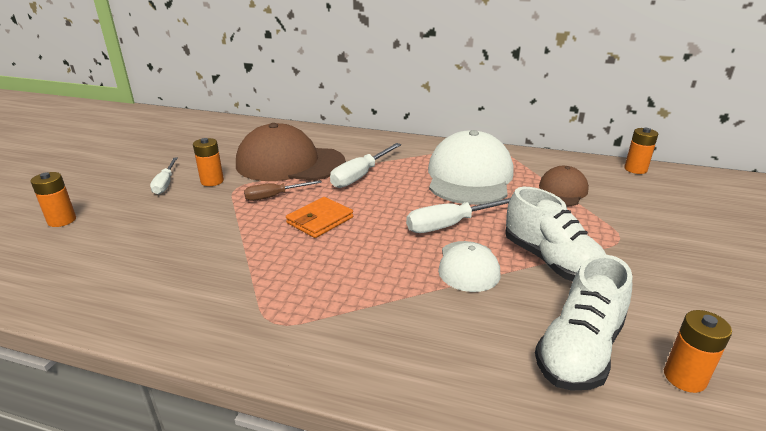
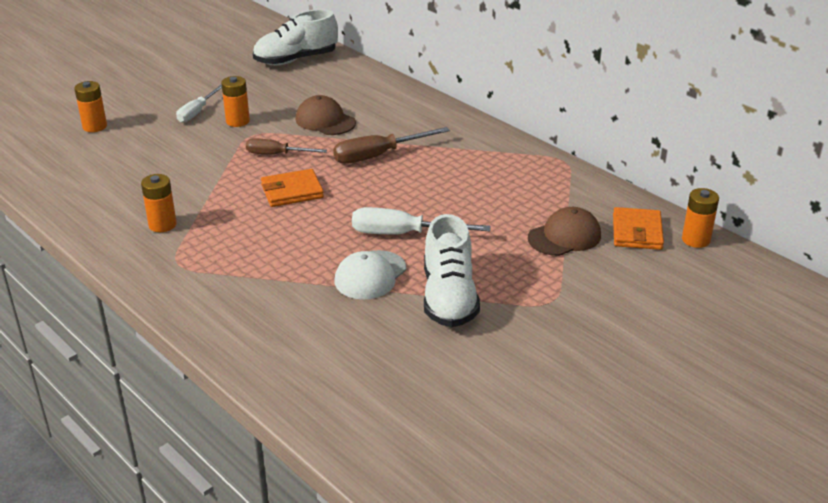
camera: 30 degrees right, 5 degrees up
(290, 163) = (325, 121): brown cap -> brown cap, size x0.52
(360, 176) = (378, 155): white screwdriver -> brown screwdriver
(469, 176) = (488, 190): white cap -> none
(579, 350) = (373, 366): white shoe -> white shoe (296, 60)
(597, 175) = (637, 232): none -> orange wallet
(684, 377) = (426, 414): orange battery -> orange battery (162, 225)

